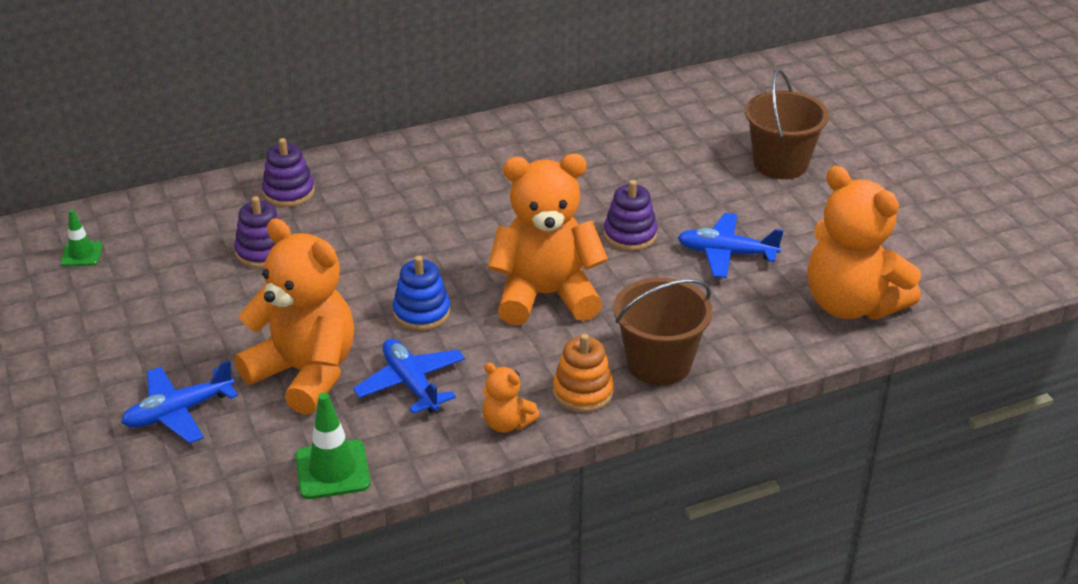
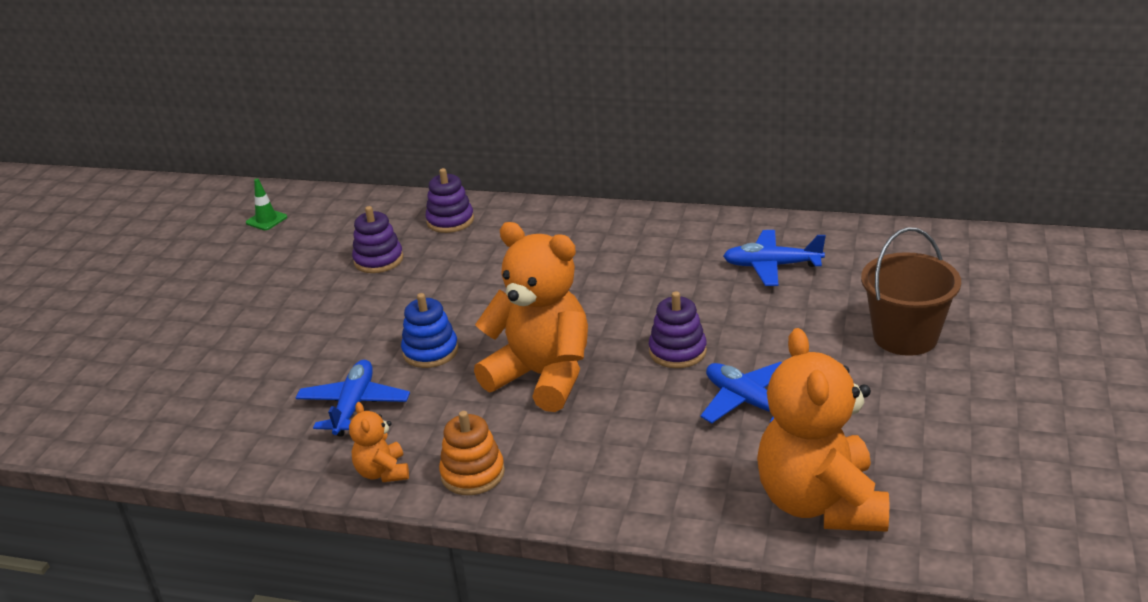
camera: 40 degrees right, 5 degrees down
(179, 412) = (184, 358): blue plane -> blue plane (772, 266)
(305, 373) = (294, 365): orange teddy bear -> none
(332, 470) = (221, 449): green traffic cone -> none
(659, 363) = (566, 478): brown bucket -> none

